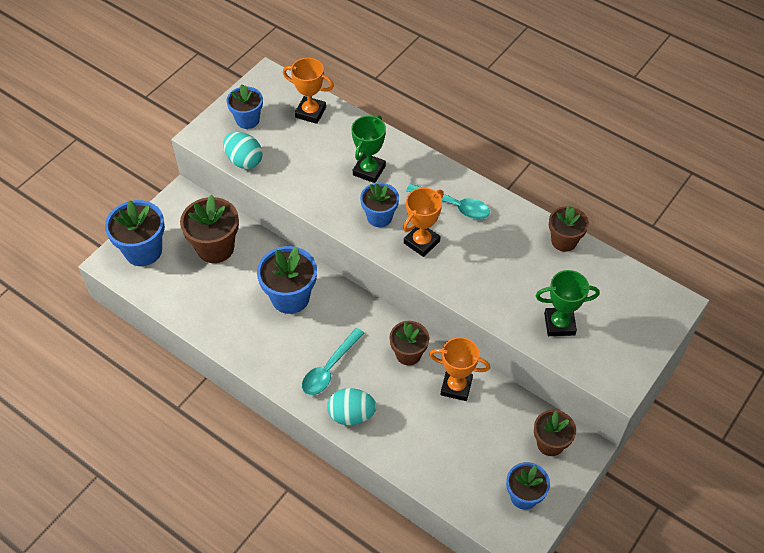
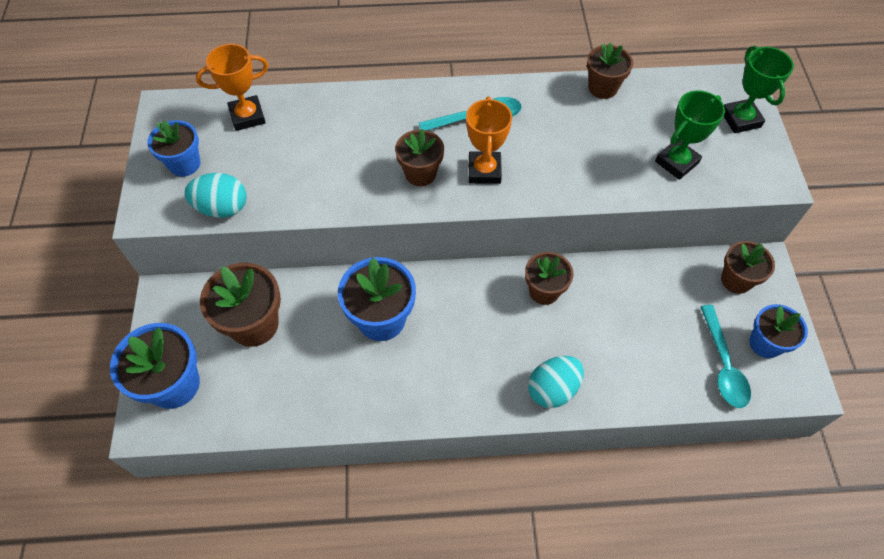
camera: 40 degrees left, 5 degrees up
(329, 368) = (488, 360): turquoise spoon -> turquoise spoon (723, 365)
(369, 170) = (365, 136): green trophy -> green trophy (740, 119)
(379, 217) = (420, 173): blue flower pot -> brown flower pot
(456, 386) = (614, 289): orange trophy -> none

